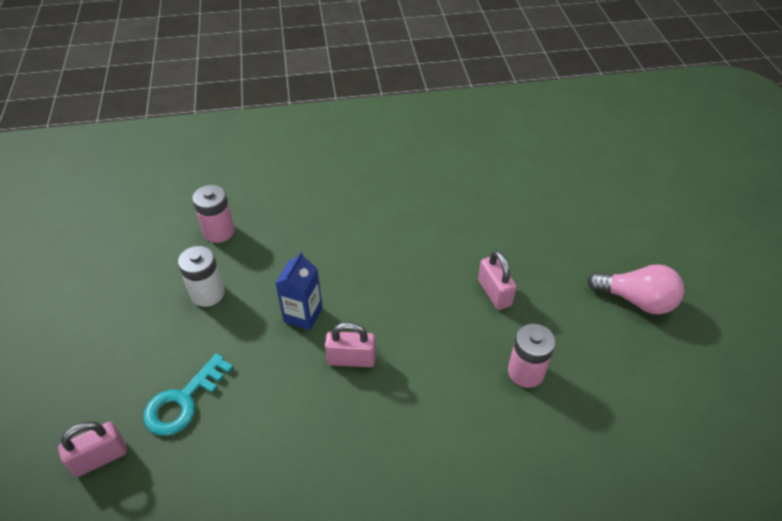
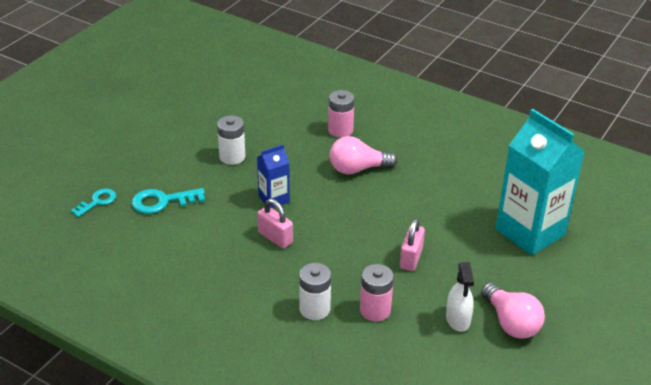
camera: 40 degrees right, 10 degrees down
(100, 458) = (97, 202): pink padlock -> turquoise key
(219, 231) = (275, 127): pink battery -> pink battery (340, 130)
(348, 229) = (357, 169): none -> pink light bulb
(474, 413) = (314, 309): none -> white battery
(552, 201) = (530, 232): none -> turquoise carton
(597, 328) = (458, 319): none -> white spray bottle

